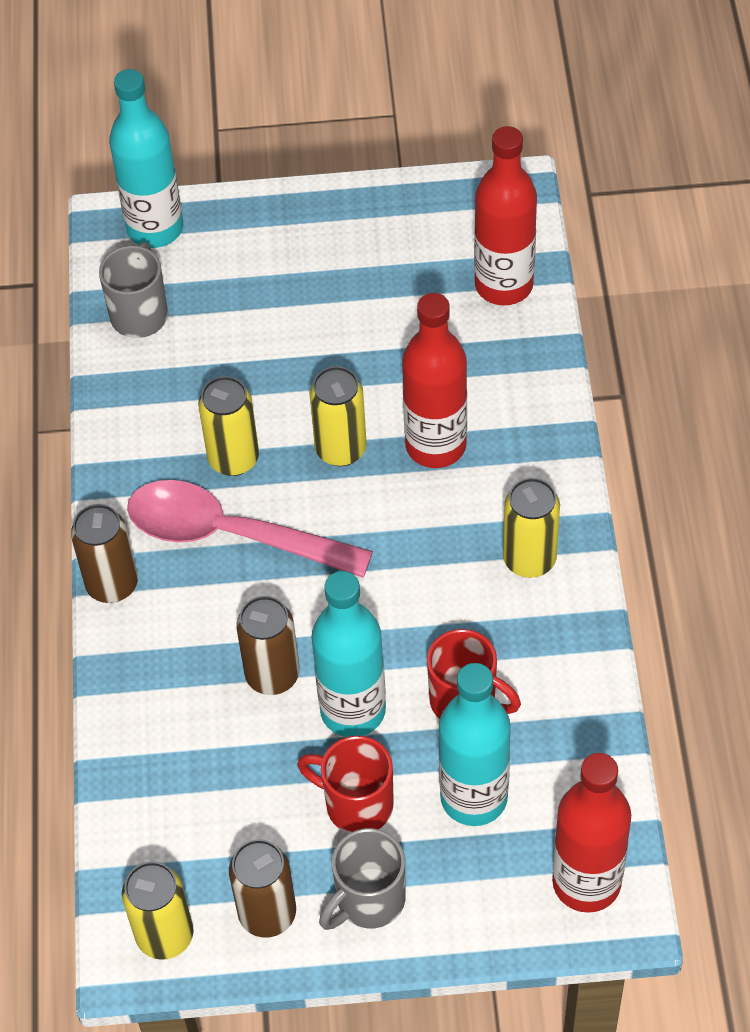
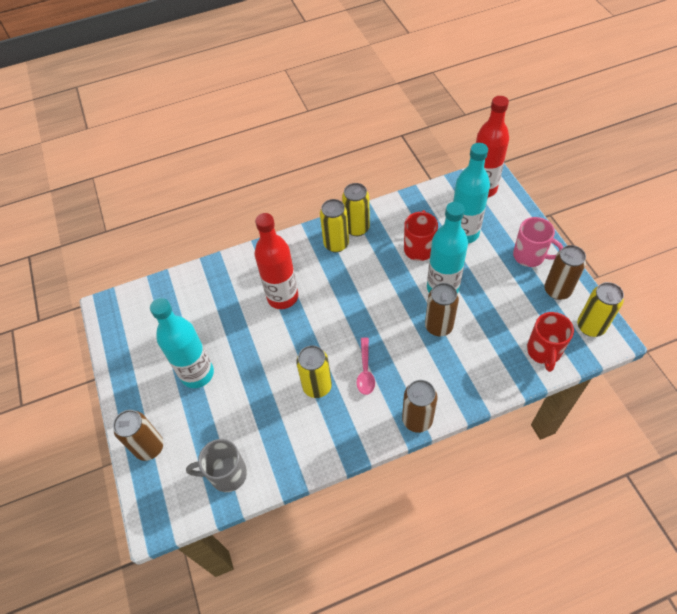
camera: 105 degrees left, 0 degrees up
(155, 229) = (157, 490): turquoise bottle -> turquoise bottle (197, 374)
(226, 226) = (149, 447): none -> brown can
(232, 535) = (365, 371): pink spoon -> pink spoon, size x0.47
(341, 449) = (296, 337): yellow can -> yellow can (357, 228)
(356, 804) = (488, 273): red mug -> red mug (544, 352)
(368, 900) = (530, 256): grey mug -> pink mug
(503, 285) = (174, 295): red bottle -> none

